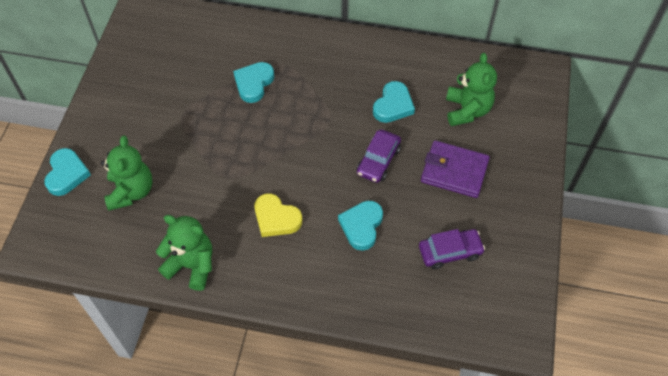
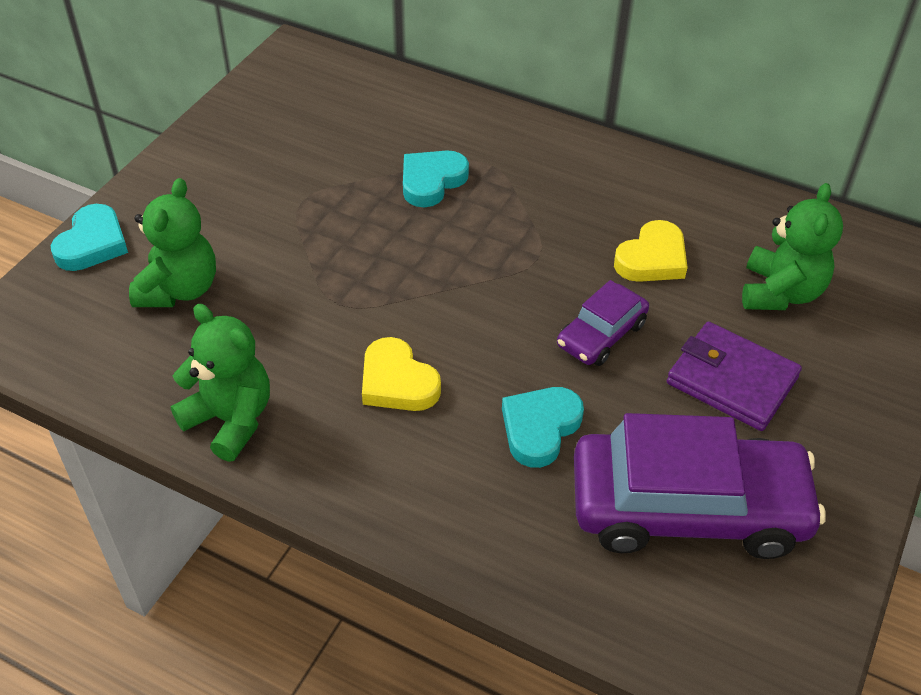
camera: 15 degrees right, 10 degrees down
(393, 105) = (652, 258): turquoise heart -> yellow heart
(450, 252) = (688, 508): purple car -> purple car, size x2.01

